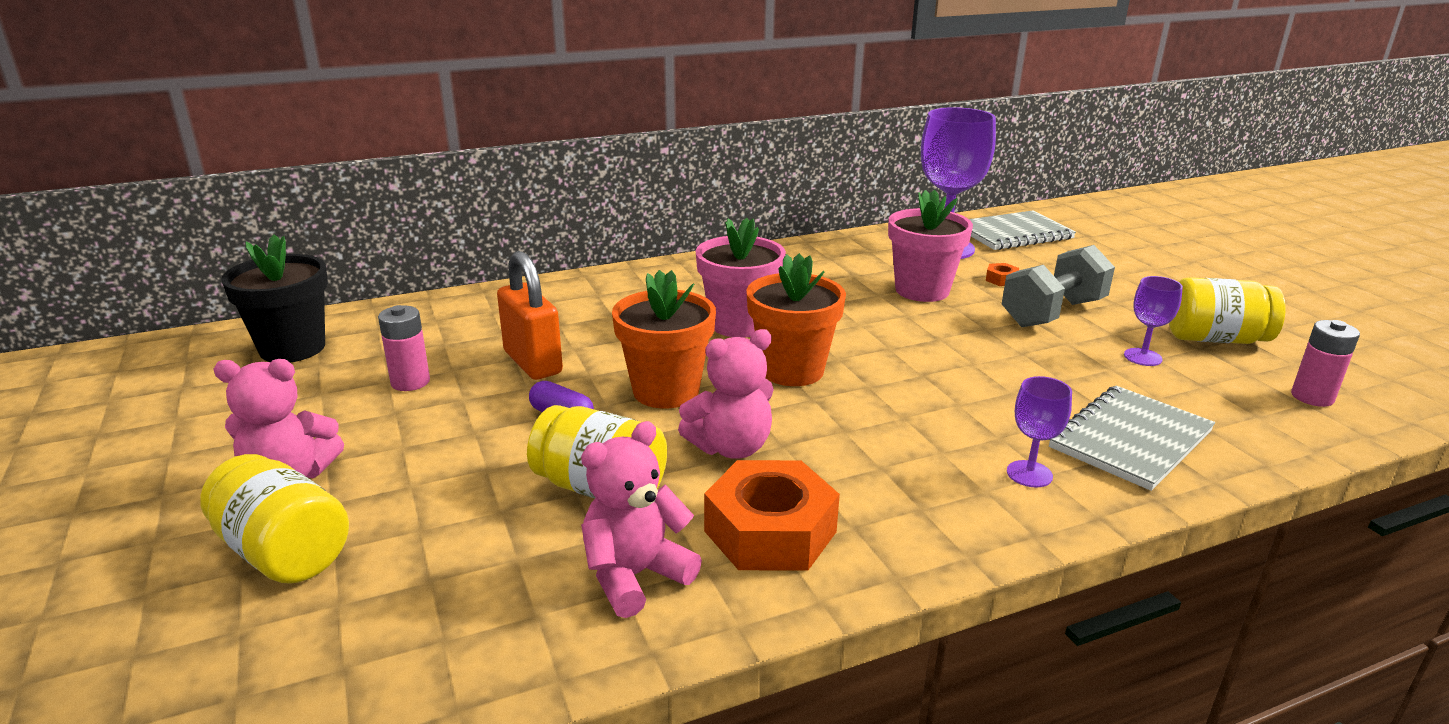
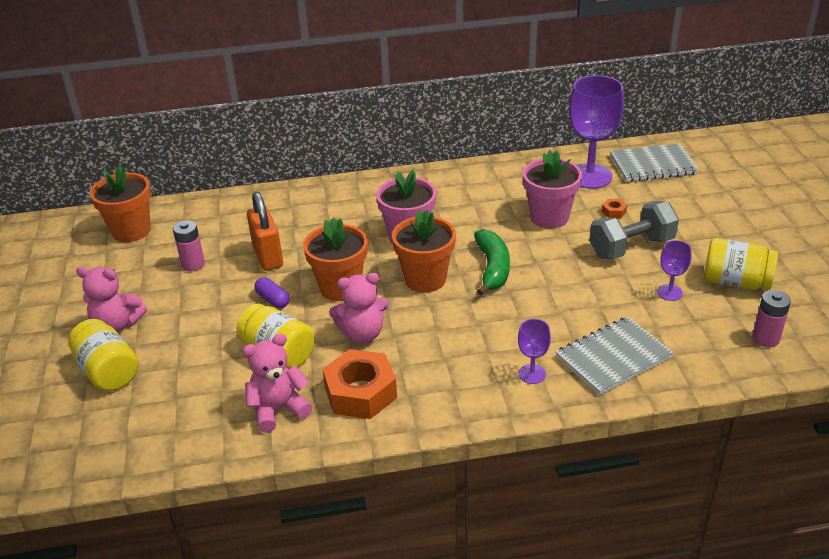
camera: 15 degrees right, 10 degrees up
(292, 348) = (131, 231): black flower pot -> orange flower pot
(882, 350) = (492, 268): none -> green banana

